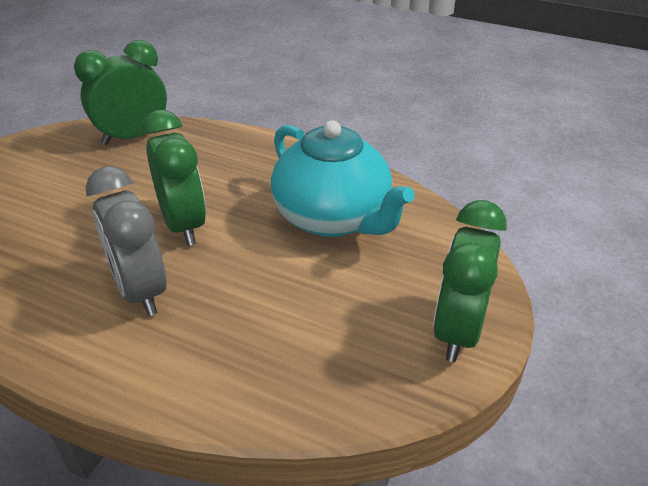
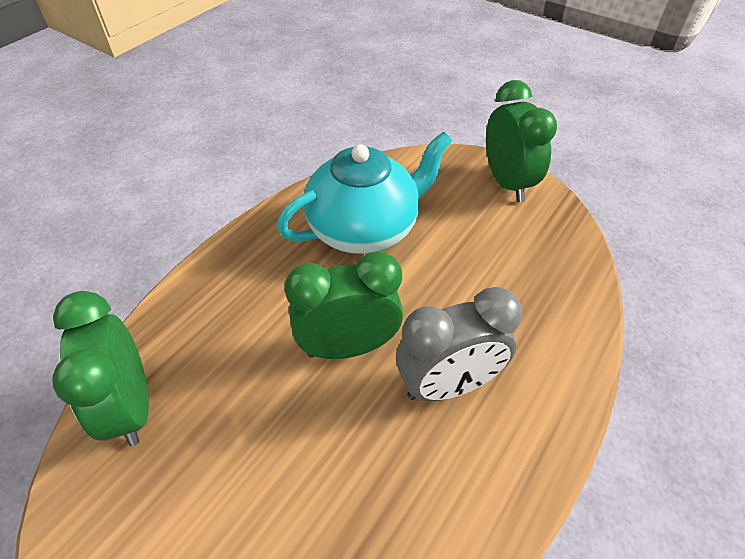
camera: 80 degrees left, 10 degrees up
(457, 330) = (507, 183): green clock -> green clock turned 135 degrees counterclockwise

